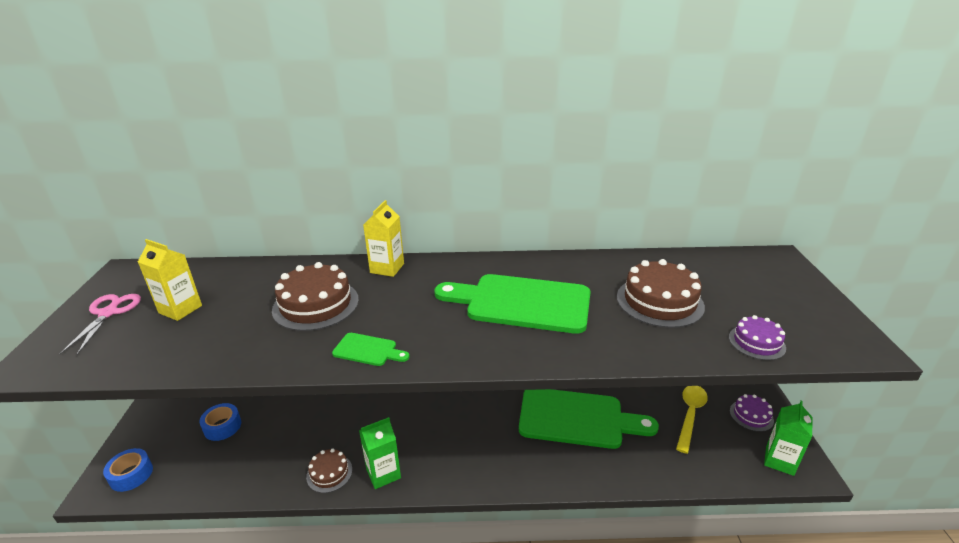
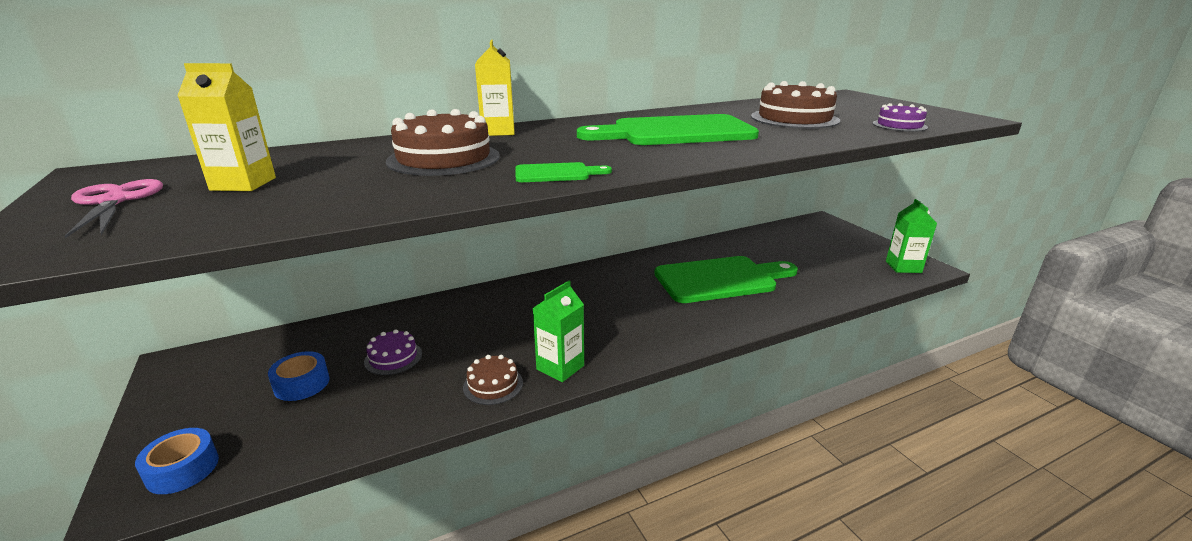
camera: 25 degrees left, 5 degrees down
(690, 415) = (811, 256): yellow spoon -> none
(751, 415) = (856, 246): purple cake -> purple cake (393, 358)

